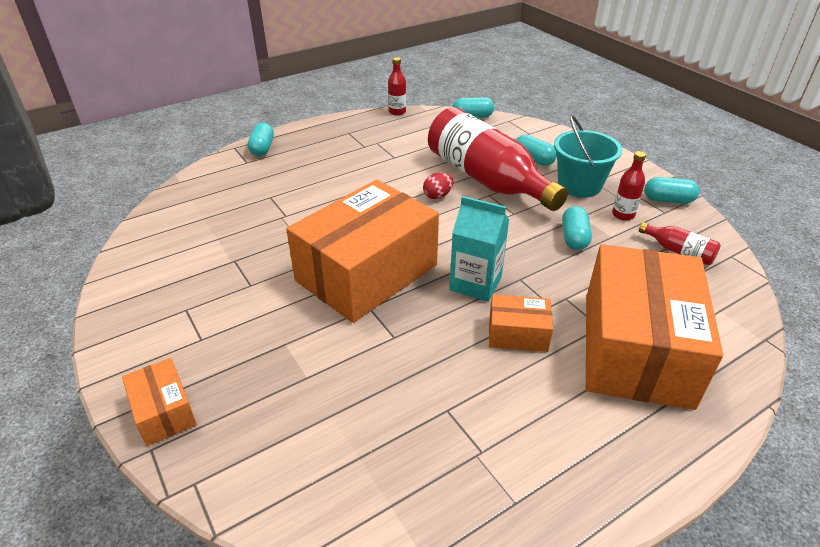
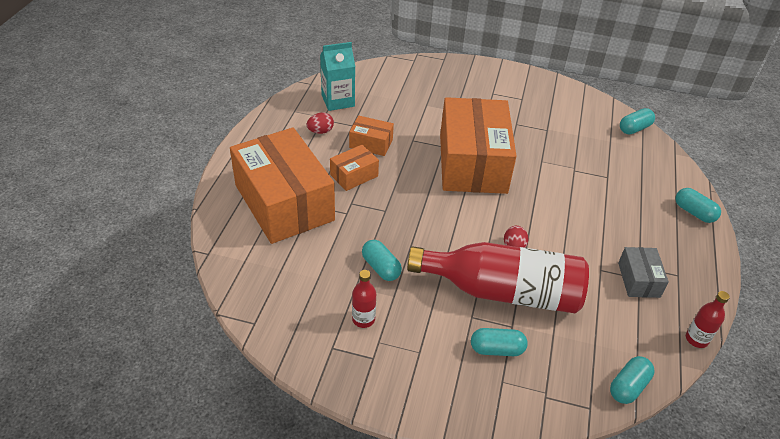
camera: 135 degrees right, 5 degrees up
(164, 411) = (459, 68): orange box -> orange box (371, 143)
(378, 142) = (638, 280): none -> grey box
(475, 283) = (407, 192): turquoise carton -> turquoise carton (338, 101)
(505, 428) = (320, 131): none -> red egg
(579, 185) = (426, 336): turquoise bucket -> none
(668, 200) = (338, 368): turquoise capsule -> turquoise capsule (634, 128)
(679, 251) = (297, 302): red bottle -> none

